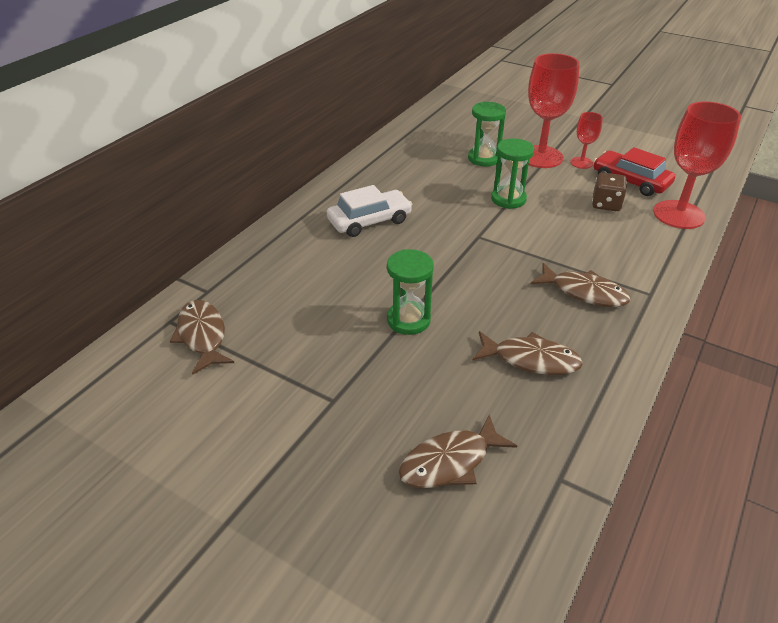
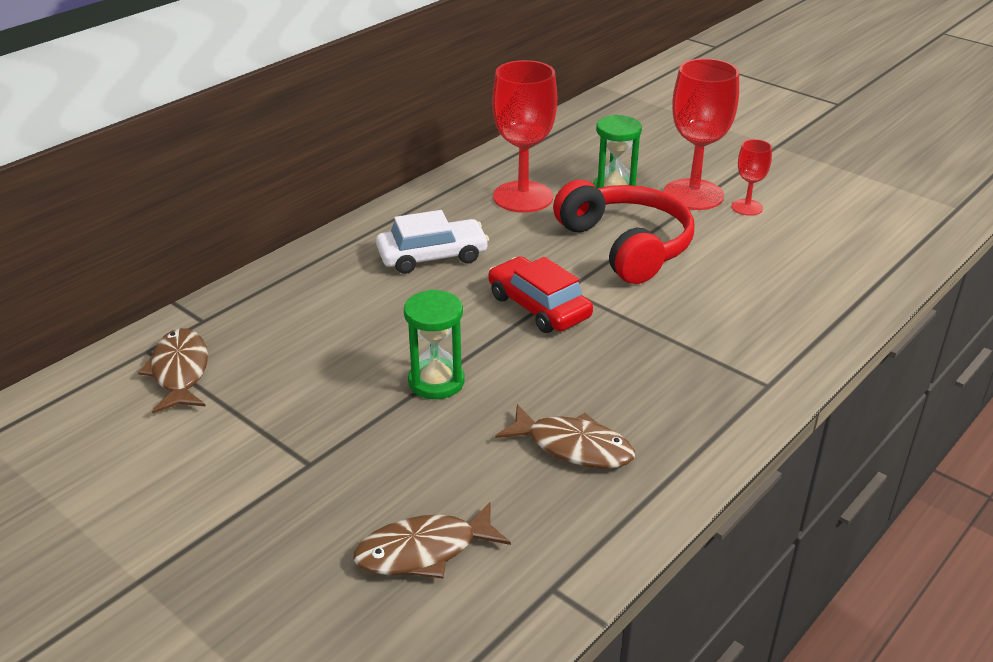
camera: 10 degrees right, 5 degrees down
(508, 199) = (626, 246): green hourglass -> red headphones
(584, 292) = (678, 373): brown fish -> none
(606, 204) = (757, 265): brown dice -> none
(630, 181) = (805, 238): red car -> red car (539, 306)
(678, 214) = (854, 288): red goblet -> red goblet (523, 197)

